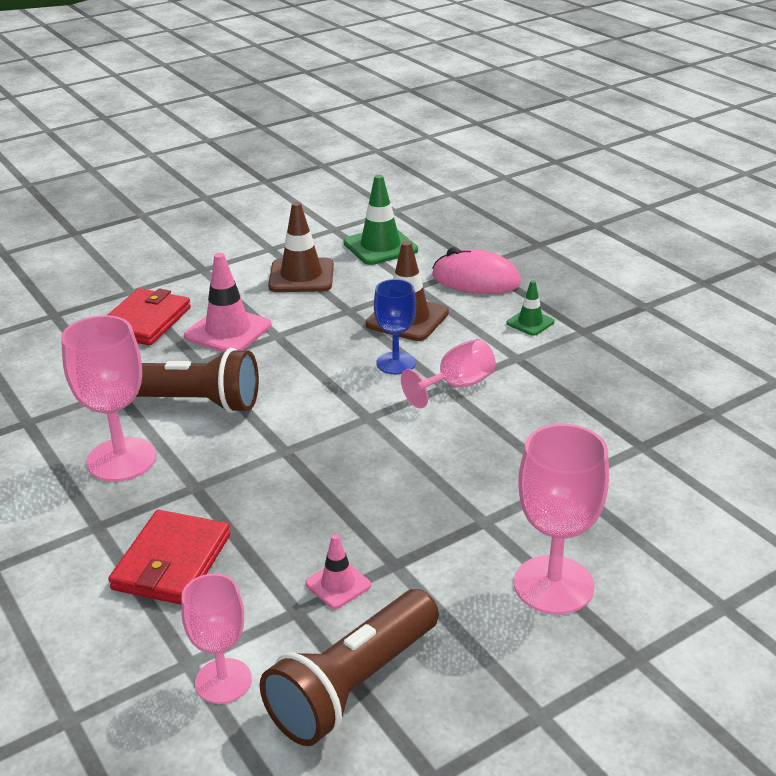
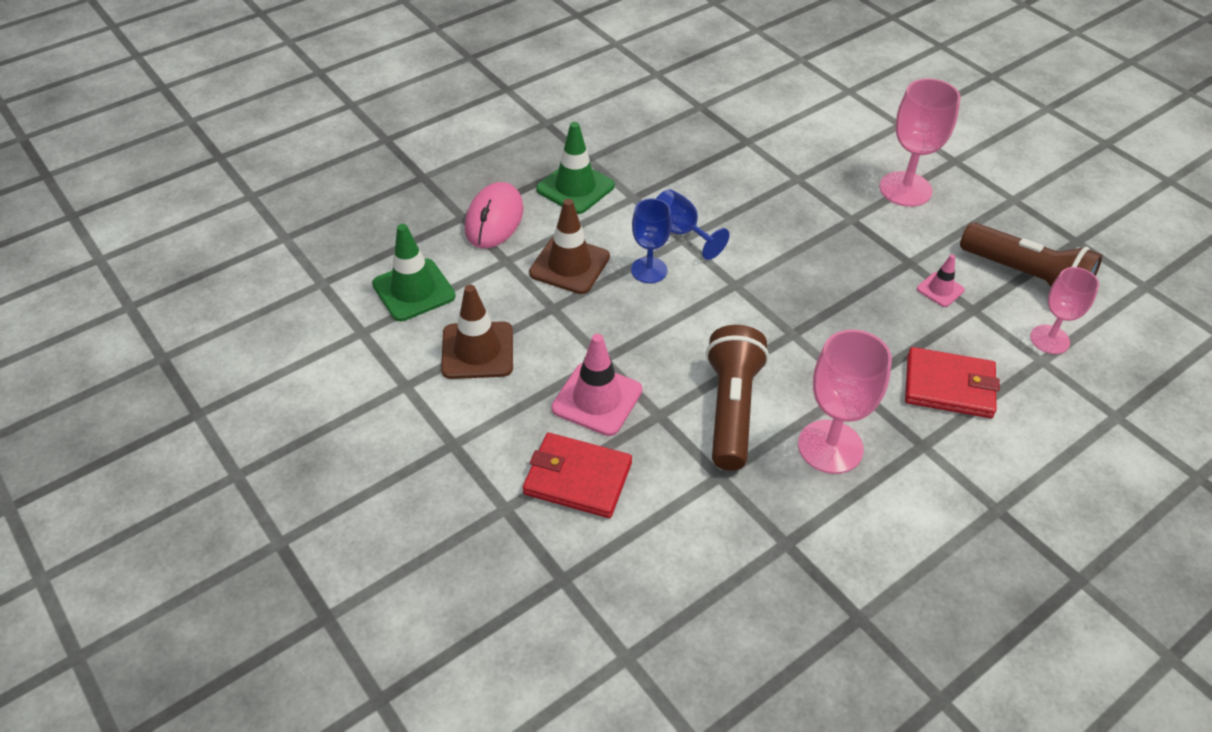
camera: 95 degrees left, 15 degrees up
(457, 386) = (681, 232): pink goblet -> blue goblet
(530, 322) = (575, 187): green traffic cone -> green traffic cone, size x1.81

